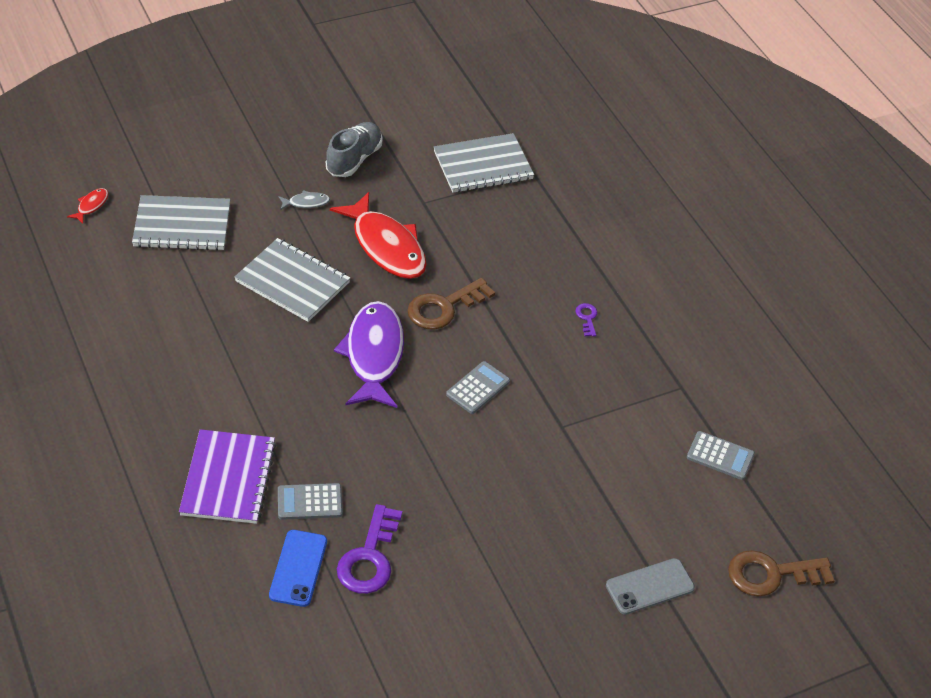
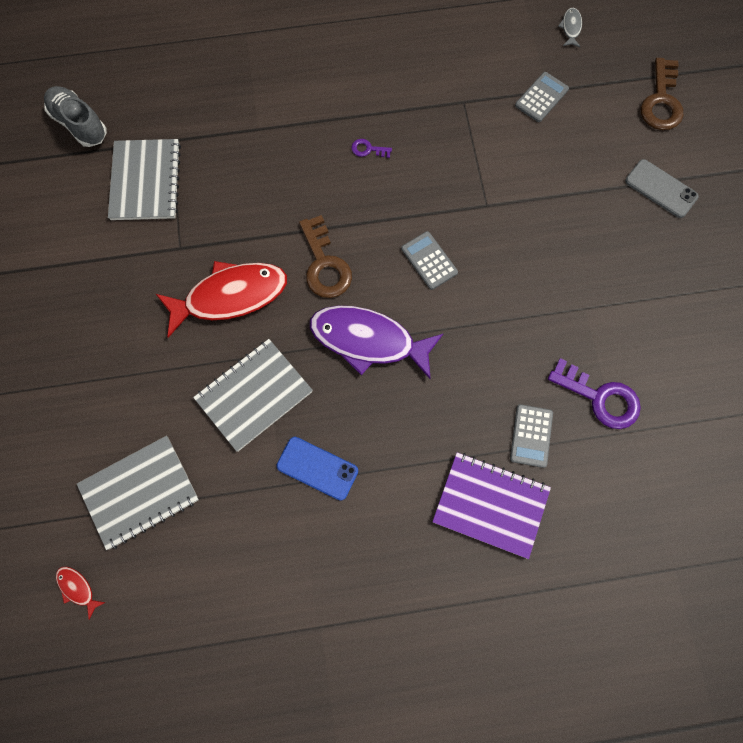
camera: 70 degrees left, 25 degrees up
(182, 225) = (139, 492): grey notebook -> grey notebook turned 45 degrees clockwise
(298, 568) = (602, 461): blue phone -> blue phone (317, 468)
(306, 203) = (145, 359): grey fish -> grey fish (571, 28)
(354, 159) = (96, 298): grey shoe -> grey shoe (79, 124)
(650, 587) = (661, 189): grey phone -> grey phone turned 45 degrees counterclockwise

